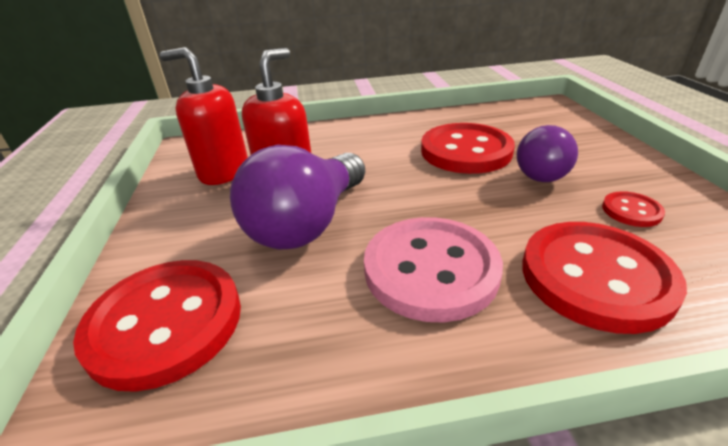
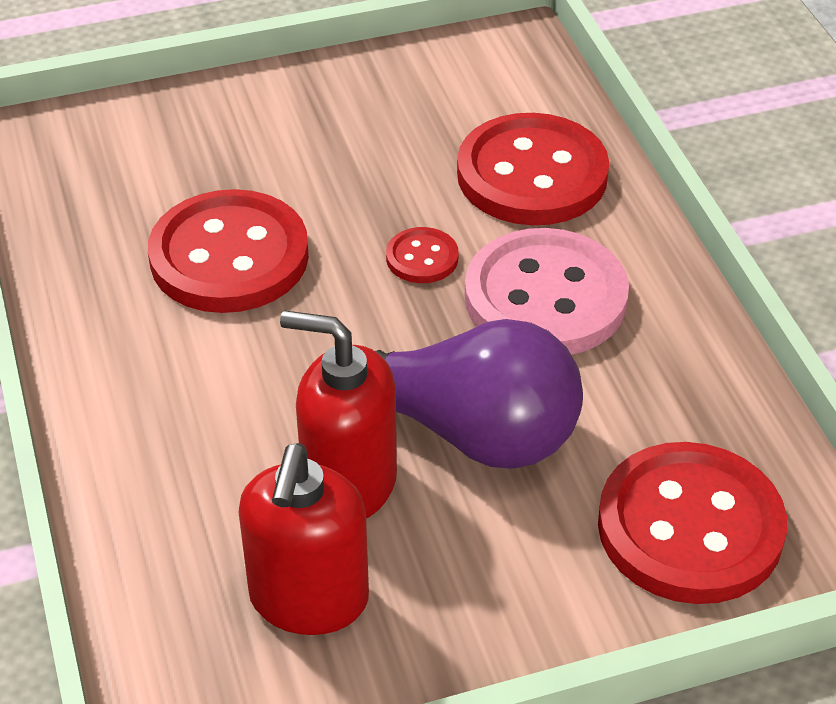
camera: 100 degrees left, 10 degrees up
(545, 172) = (302, 178): purple light bulb -> none
(631, 211) = (401, 123): red button -> red button (422, 258)

